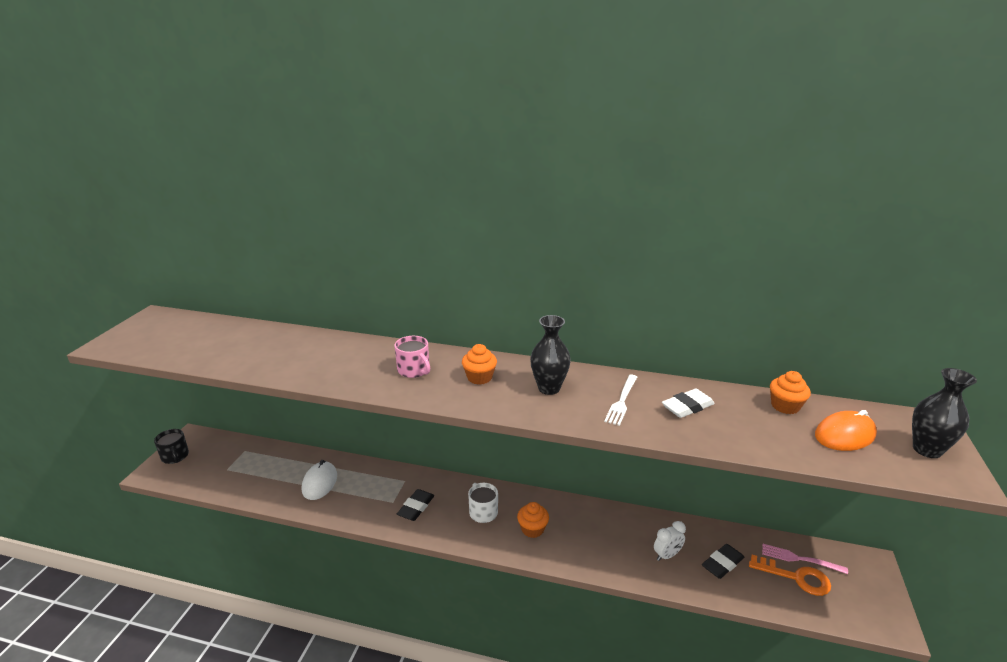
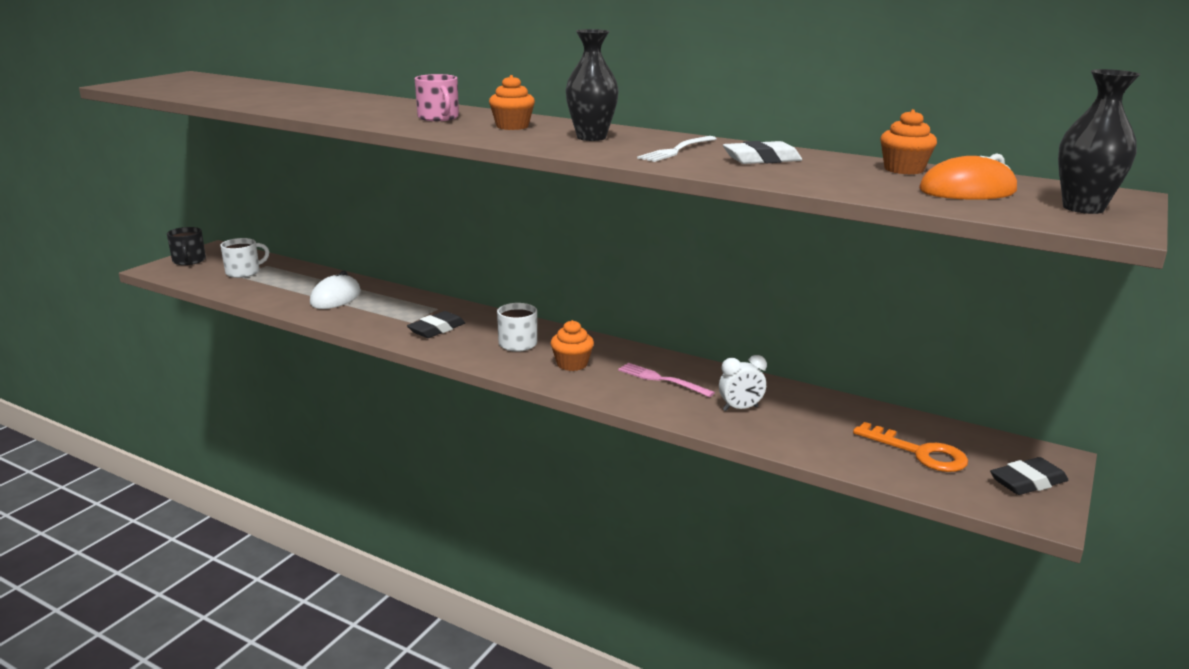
camera: 15 degrees right, 5 degrees down
(229, 463) = (244, 272): none -> white mug
(722, 564) = (815, 426): black eraser -> black eraser (1027, 482)
(799, 559) = (937, 438): pink fork -> pink fork (661, 380)

